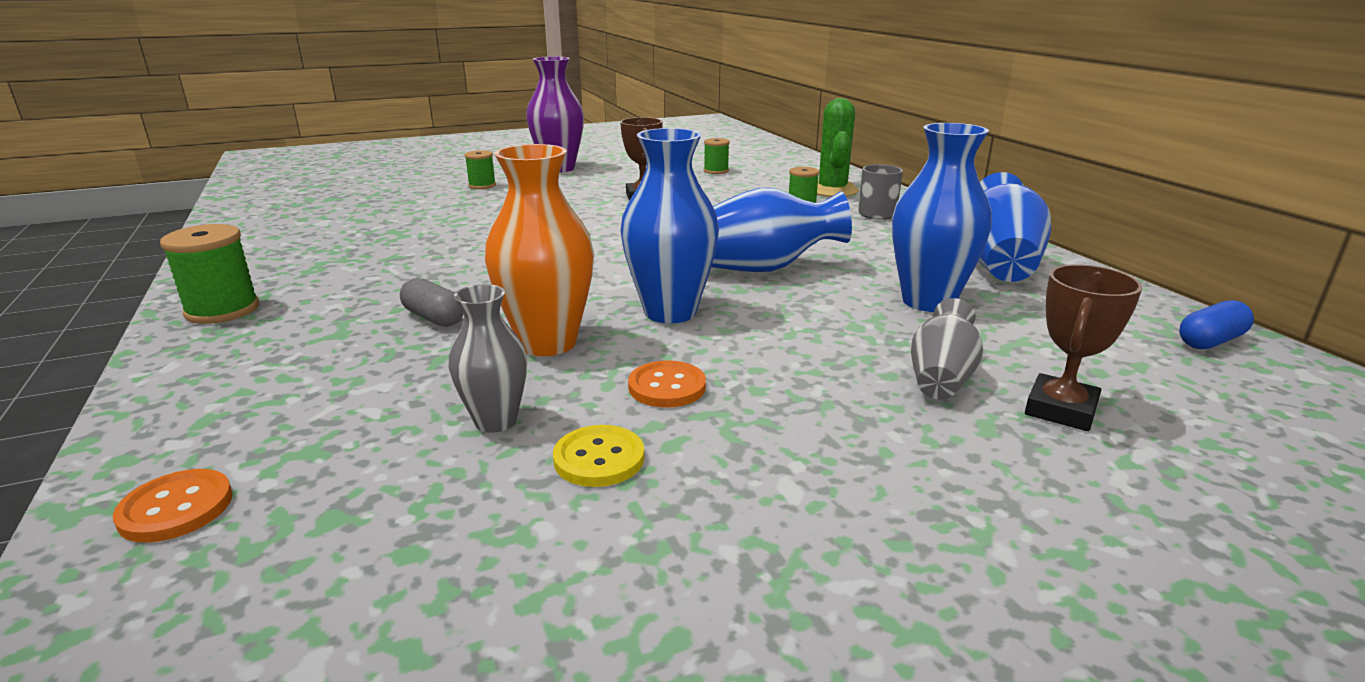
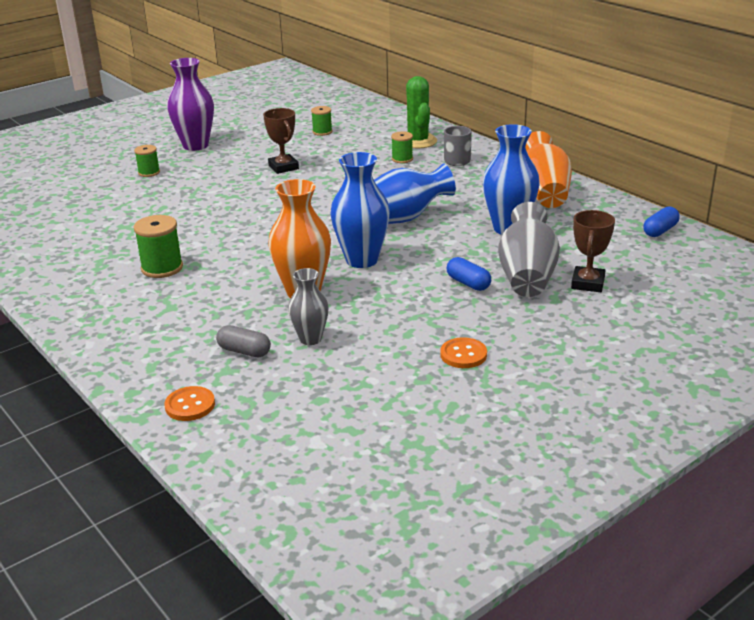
camera: 15 degrees left, 5 degrees up
(222, 310) = (75, 305): green spool -> green spool (162, 268)
(434, 318) = (220, 287): grey capsule -> grey capsule (244, 351)
(599, 458) = (376, 347): yellow button -> none
(667, 387) = (387, 305): orange button -> orange button (463, 355)
(827, 373) = (468, 283): none -> blue capsule
(941, 378) = (527, 276): grey vase -> grey vase, size x1.66
(998, 264) = (543, 193): blue vase -> orange vase

